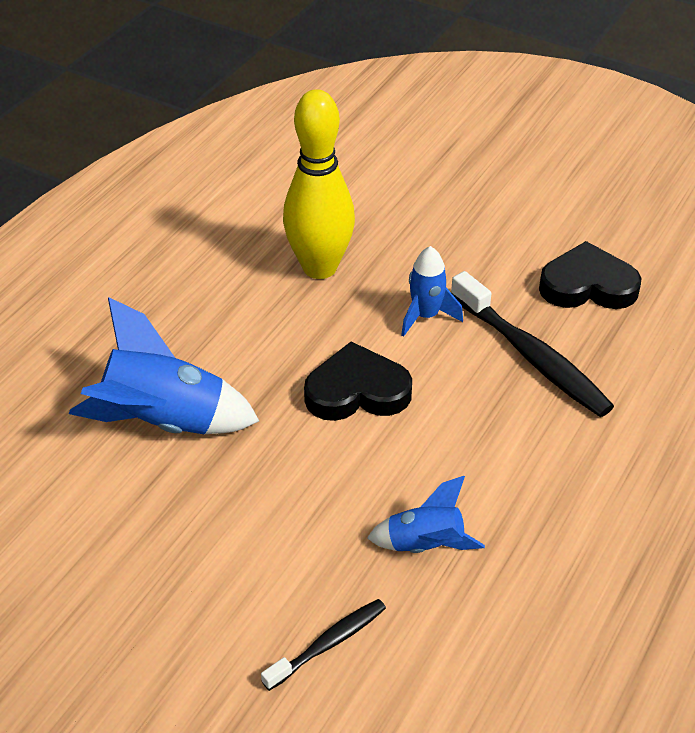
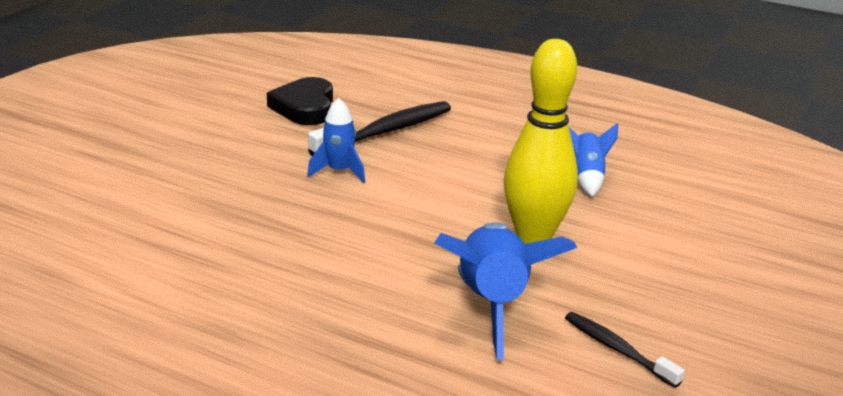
camera: 95 degrees left, 15 degrees down
(319, 267) = (266, 222): yellow bowling pin -> yellow bowling pin (533, 236)
(328, 643) = (688, 215): black toothbrush -> black toothbrush (617, 349)
(357, 391) = (434, 203): black heart -> none

